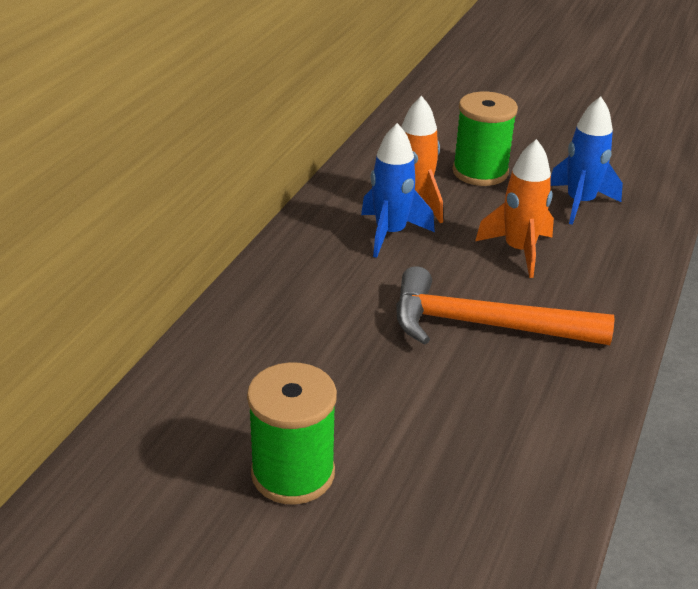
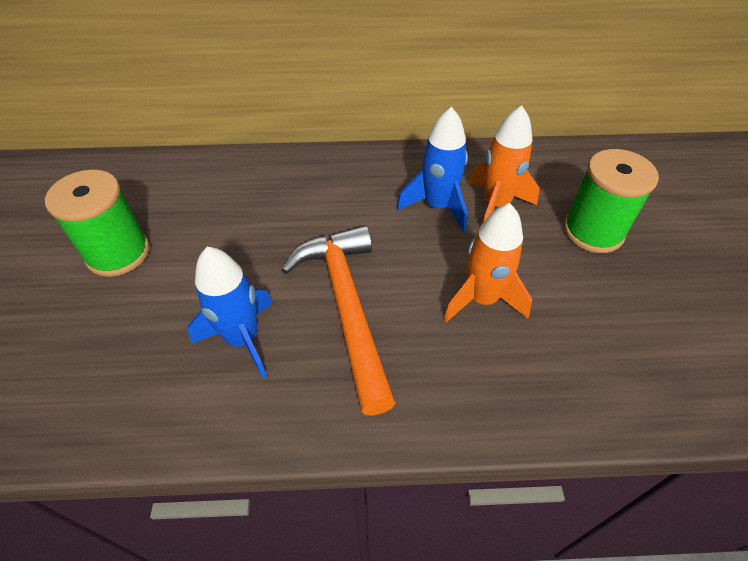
camera: 65 degrees right, 15 degrees up
(580, 203) = (615, 325): blue rocket -> blue rocket (242, 339)

